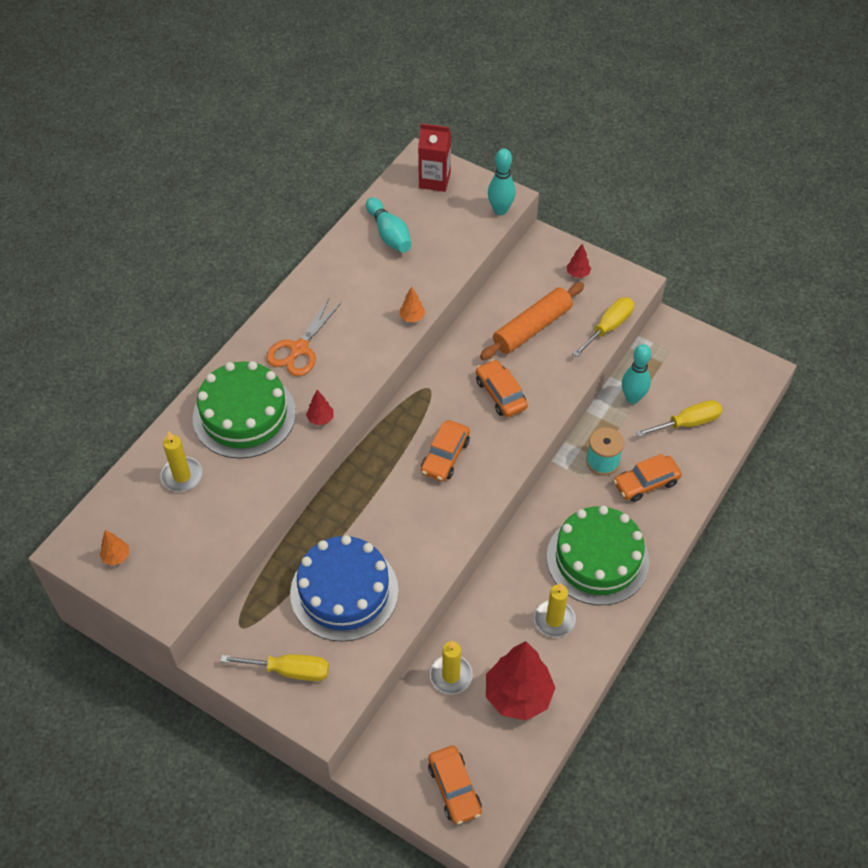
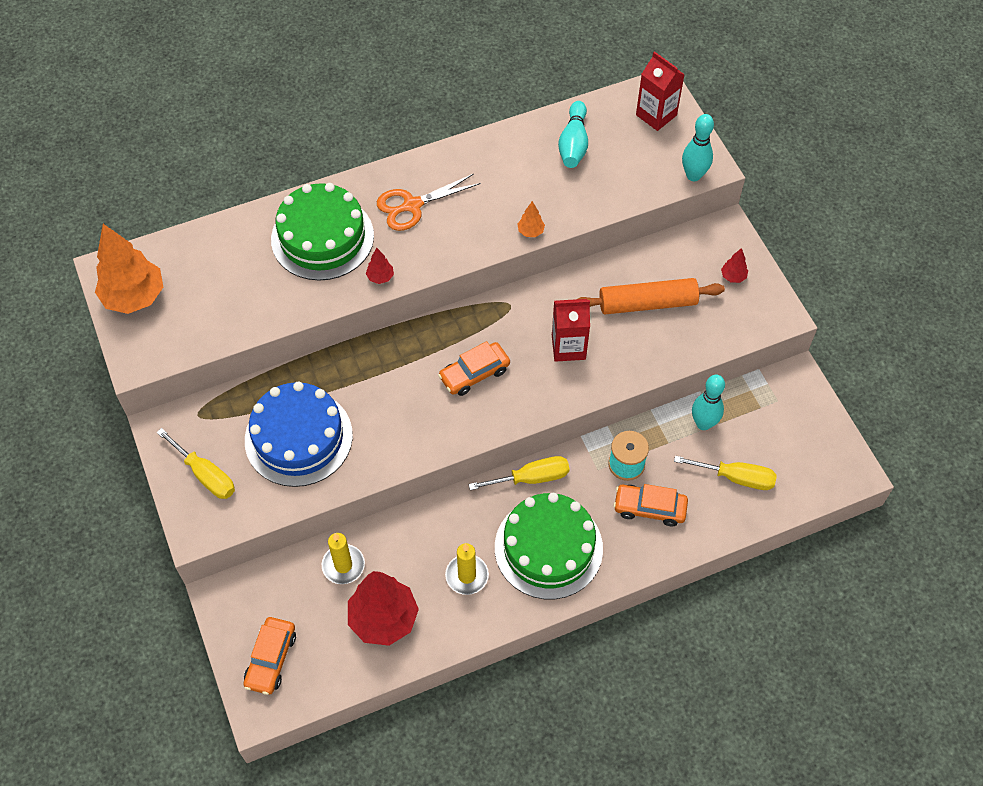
camera: 35 degrees right, 5 degrees up
(116, 557) = (134, 297): orange tree -> orange tree, size x2.37
(182, 476) = (234, 260): yellow candle -> none
(500, 394) = (568, 347): orange car -> red carton
(608, 327) = (719, 343): yellow screwdriver -> yellow screwdriver (531, 478)

